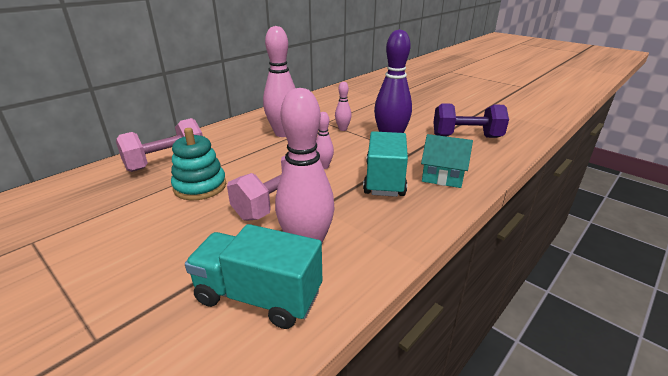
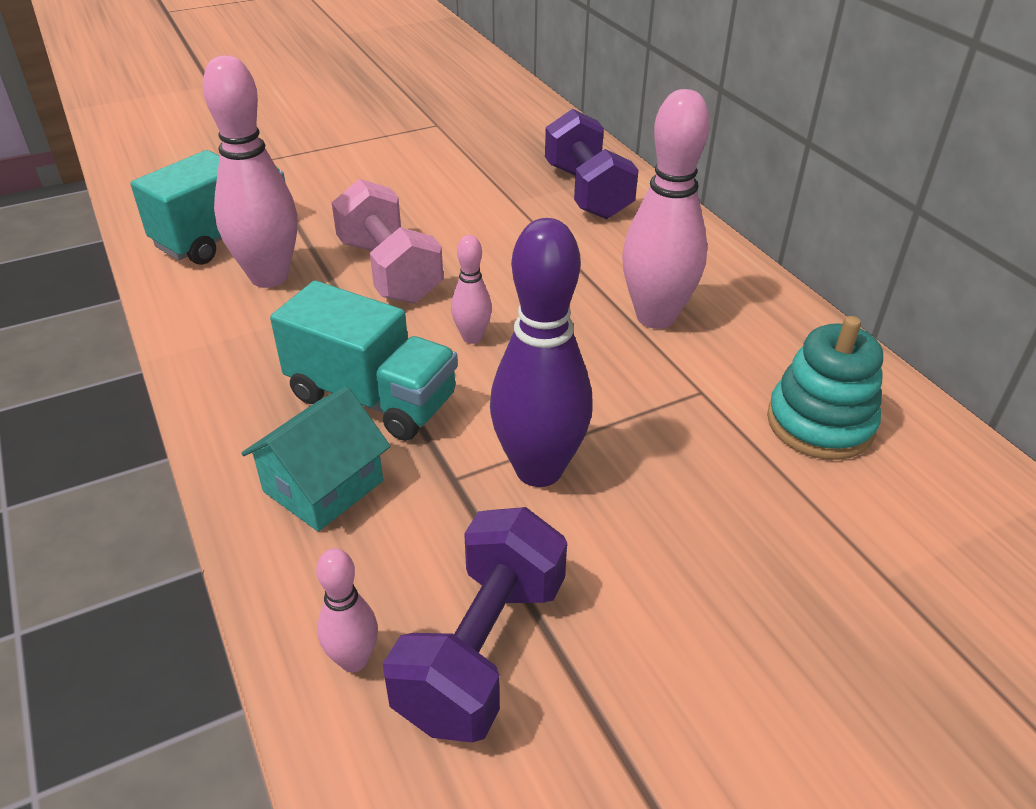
camera: 110 degrees right, 10 degrees up
(166, 162) = (587, 192): pink dumbbell -> purple dumbbell
(200, 186) = (486, 215): turquoise stacking toy -> turquoise stacking toy (820, 423)
(343, 129) = (646, 409): pink bowling pin -> pink bowling pin (354, 660)

